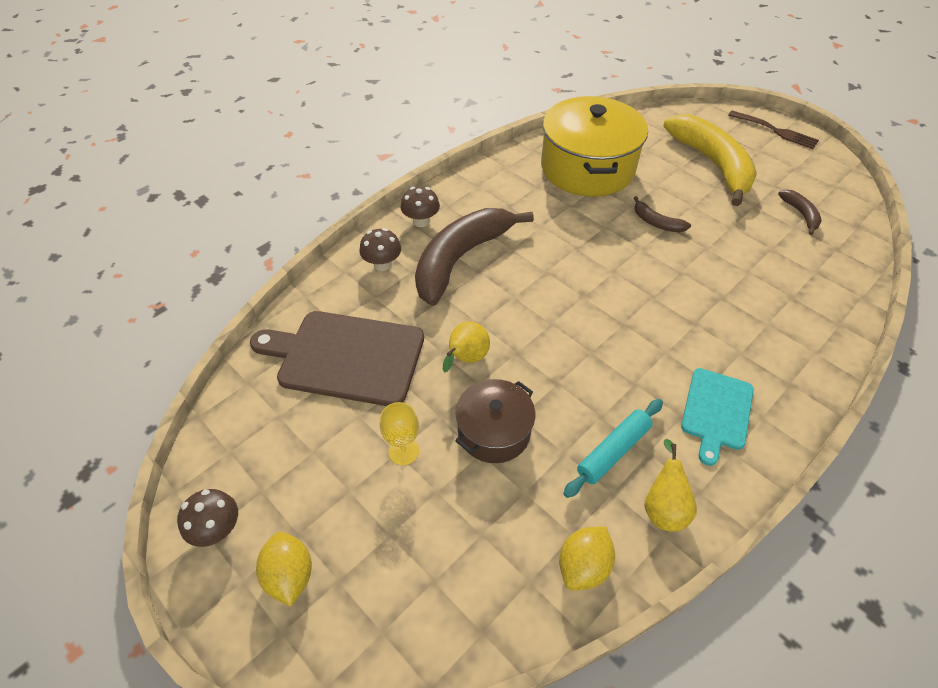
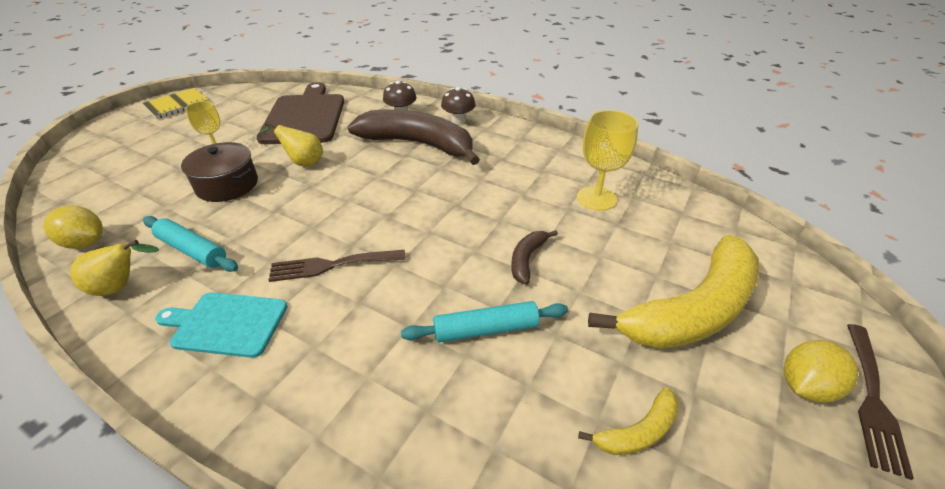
camera: 75 degrees right, 10 degrees down
(217, 529) = (177, 105): brown mushroom -> yellow notebook
(290, 575) = (137, 130): yellow lemon -> yellow lemon (805, 386)
(587, 168) = (596, 198): yellow pot -> yellow goblet
(649, 339) = (332, 265): none -> brown fork
(726, 258) = (486, 329): none -> turquoise rolling pin
(800, 214) = (638, 431): brown banana -> yellow banana

